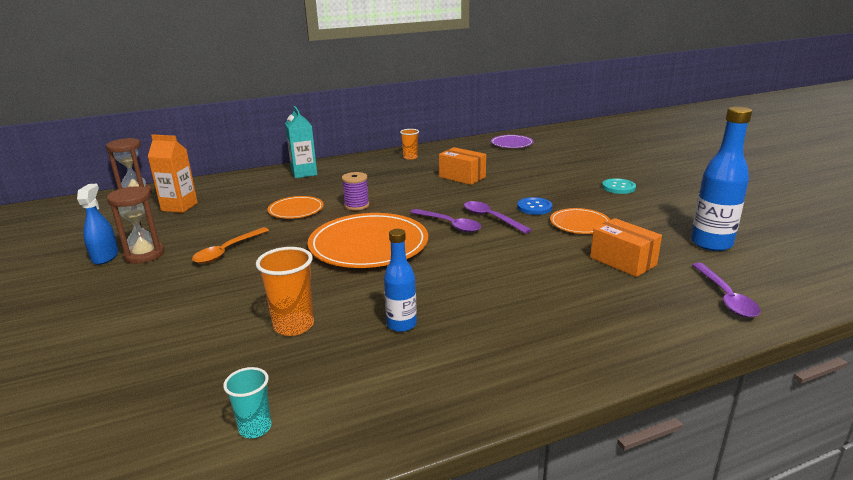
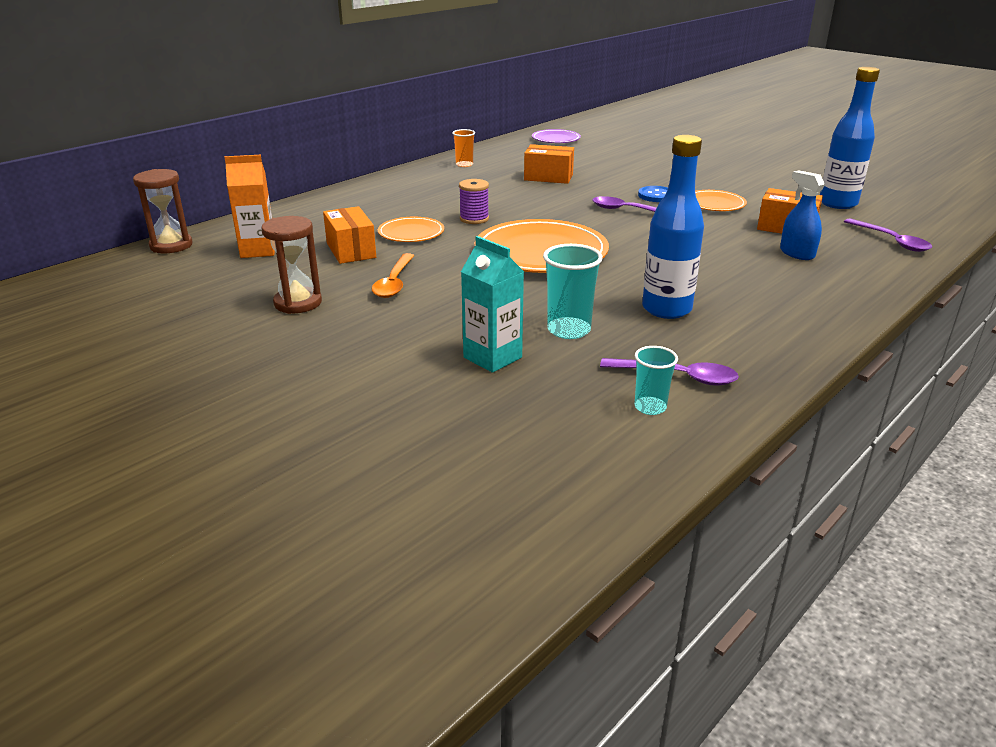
camera: 25 degrees left, 5 degrees up
(105, 257) = (249, 313): blue spray bottle -> blue spray bottle (797, 253)
(236, 217) = (351, 250): none -> orange box
(294, 326) = (568, 330): orange cup -> turquoise cup
(304, 173) = (361, 195): turquoise carton -> turquoise carton (492, 357)
(401, 324) = (666, 309): blue bottle -> blue bottle, size x1.62
(449, 225) = (597, 222): purple spoon -> purple spoon (677, 377)
(618, 187) = (710, 168): turquoise button -> none

